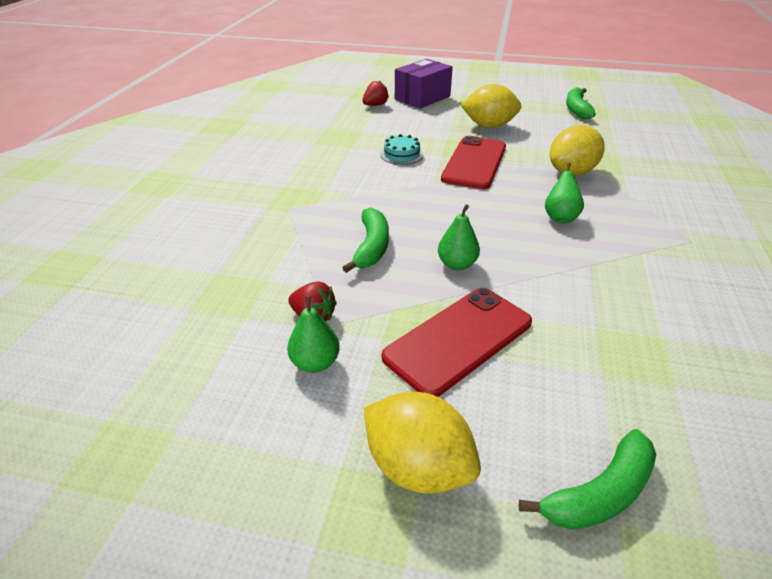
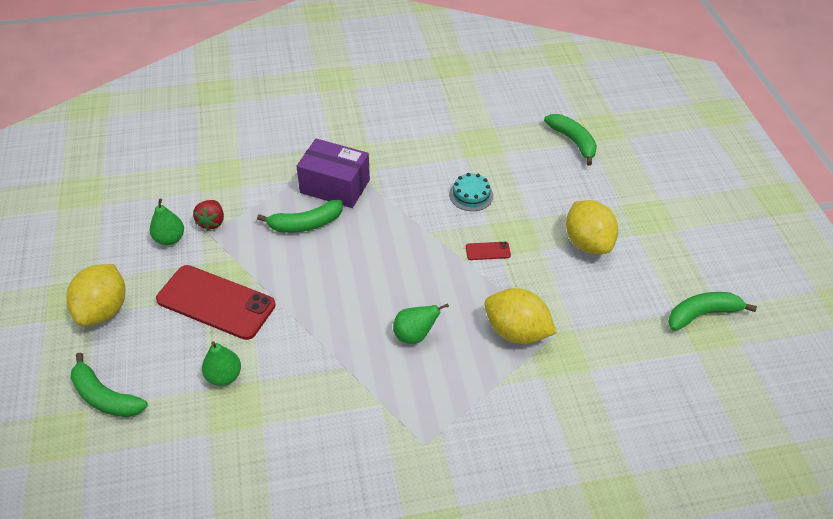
camera: 65 degrees right, 10 degrees up
(375, 105) = (573, 141): red strawberry -> green banana
(422, 98) = (623, 170): purple box -> purple box (335, 186)
(457, 264) = (305, 280): green pear -> green pear (224, 376)
(474, 163) = (488, 251): red phone -> red phone, size x0.41

